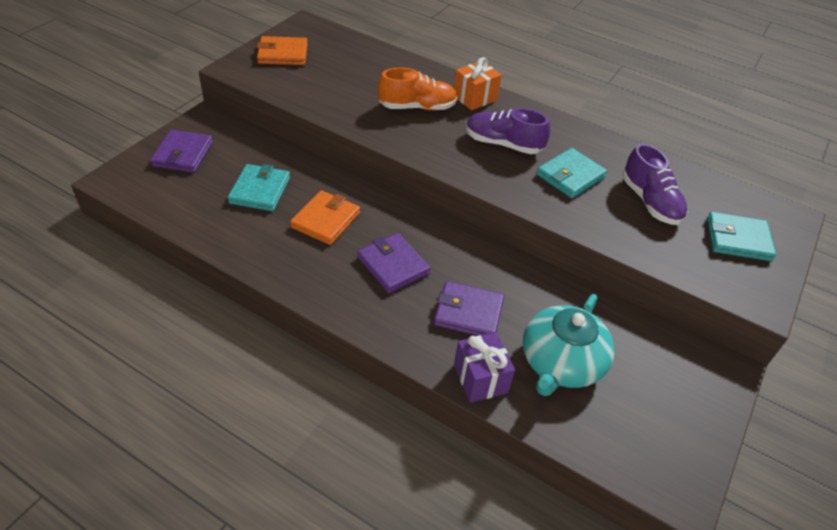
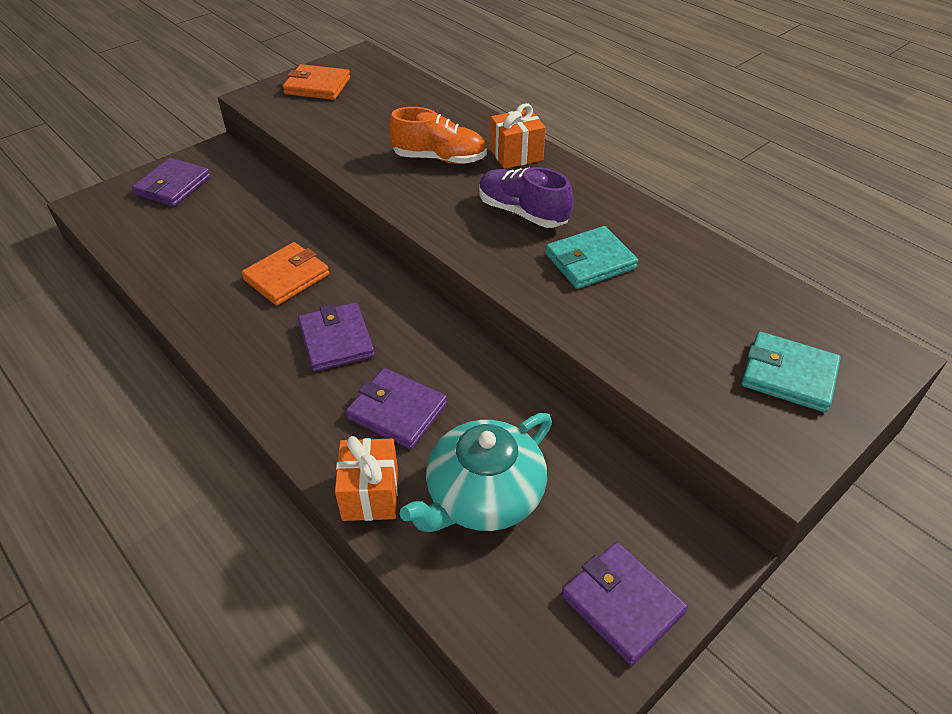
camera: 20 degrees right, 0 degrees up
(260, 190) = (232, 234): turquoise wallet -> none
(480, 378) = (370, 494): purple gift -> orange gift
(650, 202) = (683, 308): purple shoe -> none
(687, 418) = (622, 604): none -> purple wallet

